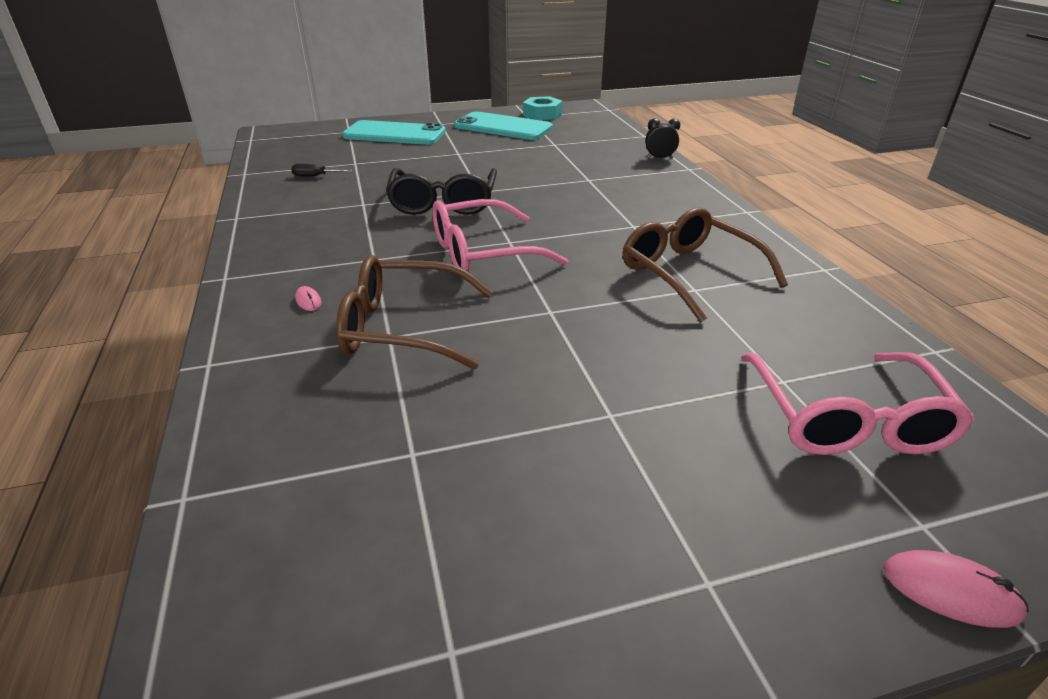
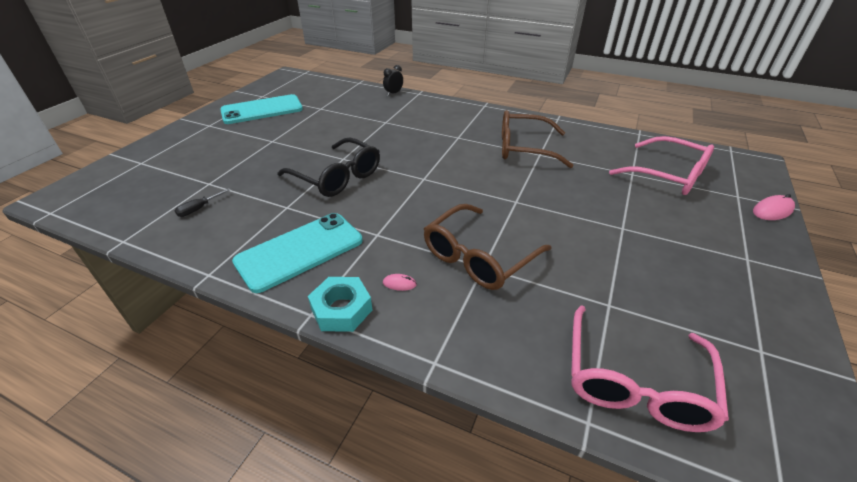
camera: 50 degrees left, 5 degrees up
(394, 134) = (189, 148): turquoise phone -> turquoise phone (300, 251)
(483, 253) = (425, 193): pink glasses -> pink glasses (634, 381)
(542, 114) = (269, 91): turquoise nut -> turquoise nut (341, 309)

